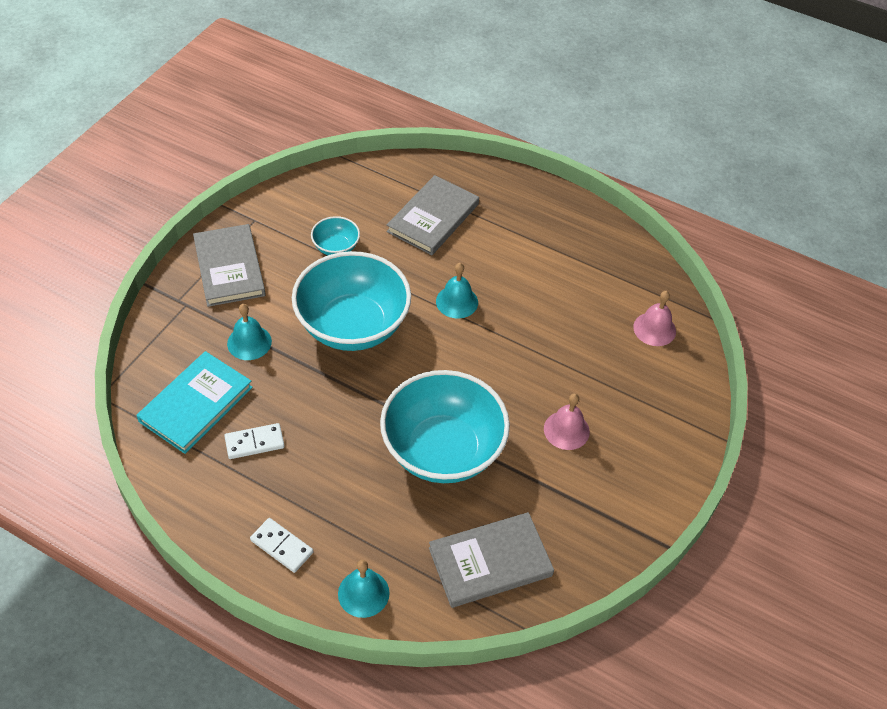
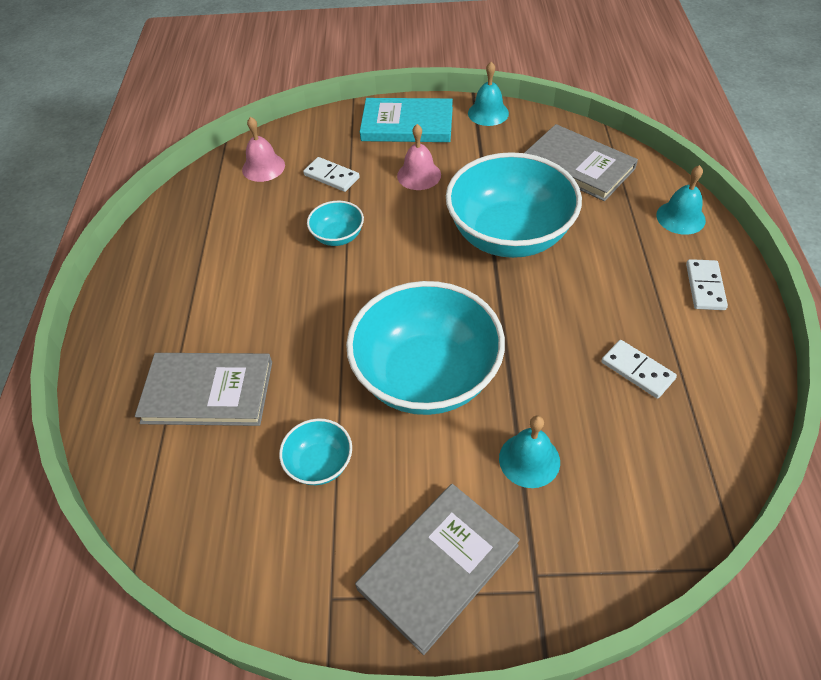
camera: 115 degrees left, 0 degrees up
(196, 404) = (650, 454): turquoise book -> turquoise book (407, 124)
(457, 301) = (327, 308): turquoise bell -> turquoise bell (488, 113)
(528, 340) = (338, 236): none -> turquoise bowl
(608, 368) = (331, 176): none -> white domino

